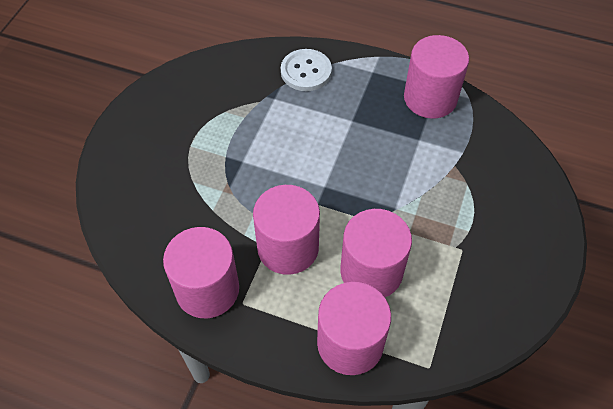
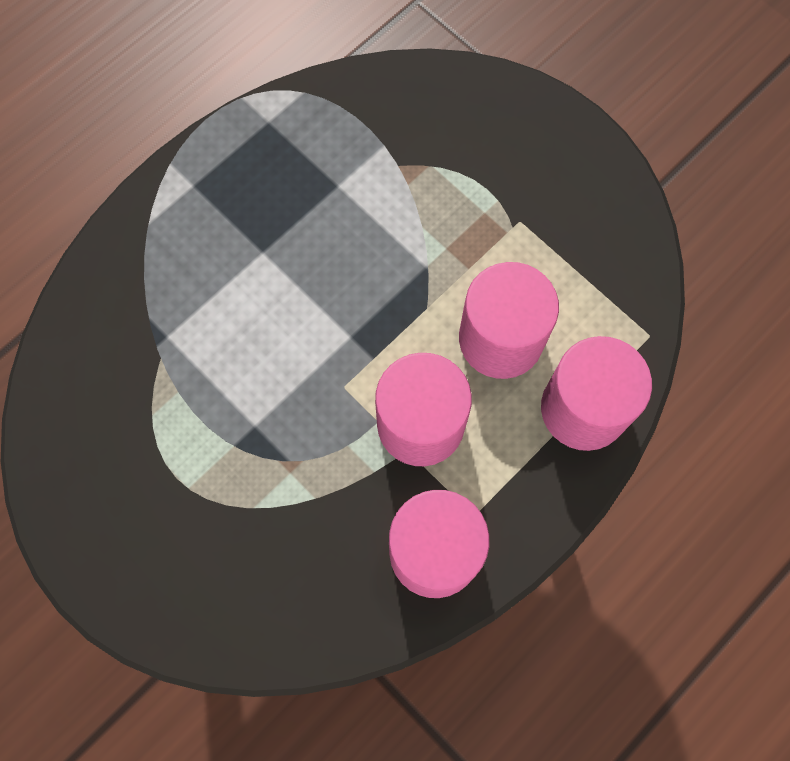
camera: 65 degrees left, 15 degrees up
(306, 71) = (141, 272): white button -> none
(430, 98) = (278, 138): pink cylinder -> none

